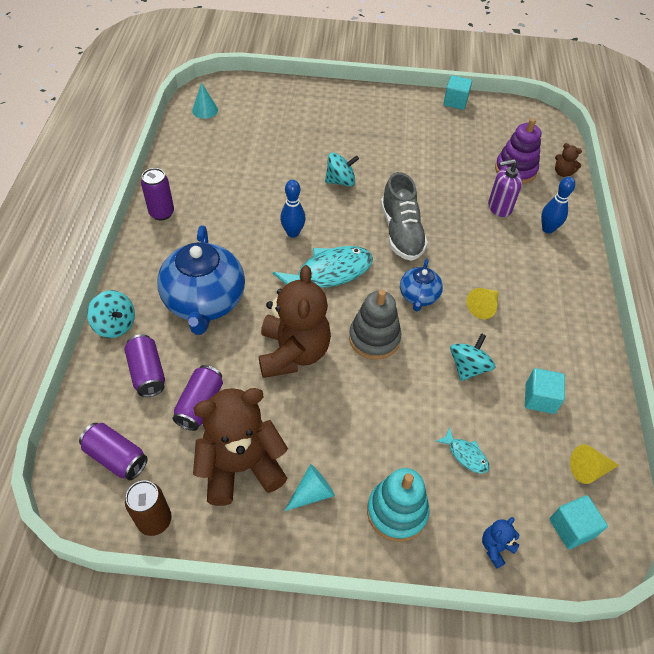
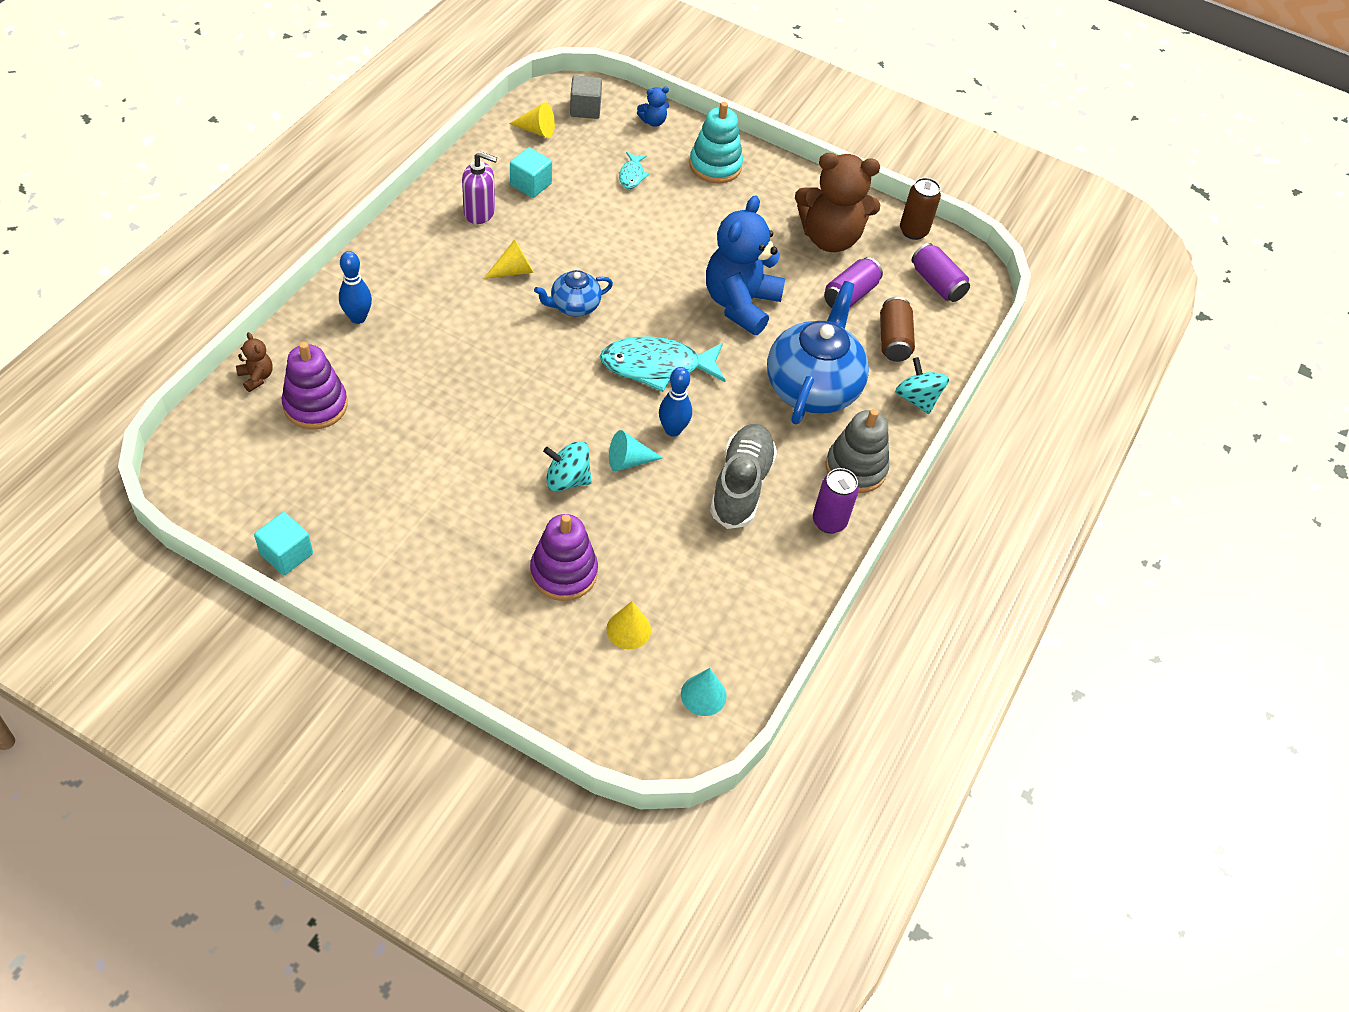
camera: 160 degrees left, 0 degrees up
(147, 373) = (893, 340): purple can -> brown can
(259, 124) = (628, 629): none -> yellow cone
(293, 353) = (740, 304): brown teddy bear -> blue teddy bear
(310, 137) = (563, 572): none -> purple stacking toy
(312, 493) = (777, 200): turquoise cone -> turquoise cone (628, 461)
(374, 338) = (650, 286): grey stacking toy -> grey stacking toy (855, 468)
(401, 232) = (539, 381): grey shoe -> grey shoe (741, 485)
(418, 296) = (574, 306): blue teapot -> blue teapot turned 150 degrees counterclockwise
(465, 455) = (632, 175): turquoise fish -> turquoise fish turned 150 degrees counterclockwise
(468, 367) = (575, 229): turquoise spinning top -> none
(499, 207) = (389, 365): purple soap dispenser -> purple soap dispenser (479, 212)
(571, 528) = (585, 109): turquoise cube -> grey cube

